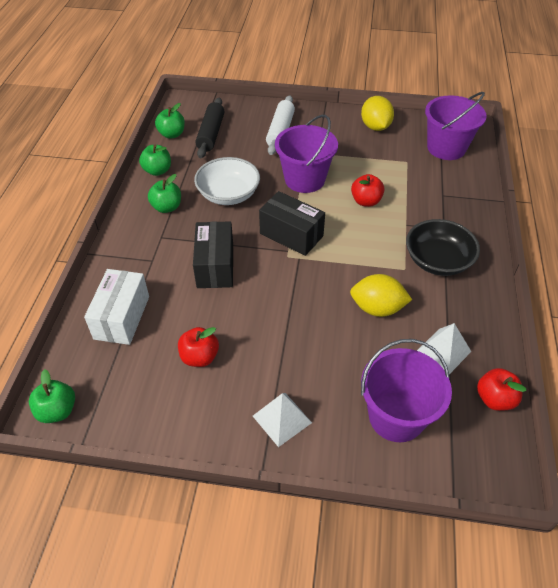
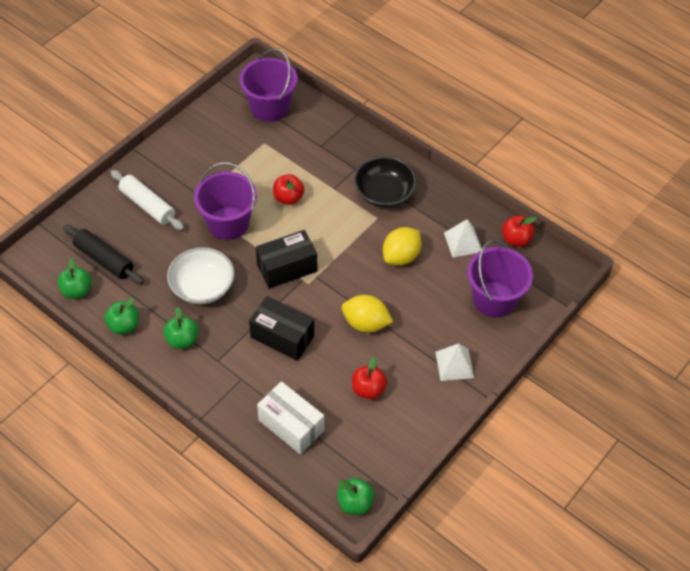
camera: 60 degrees left, 5 degrees up
(375, 127) = (202, 136): yellow lemon -> yellow lemon (366, 323)

